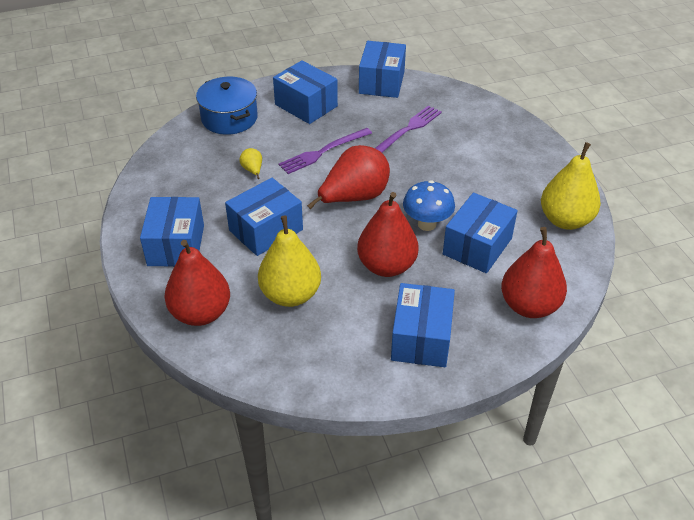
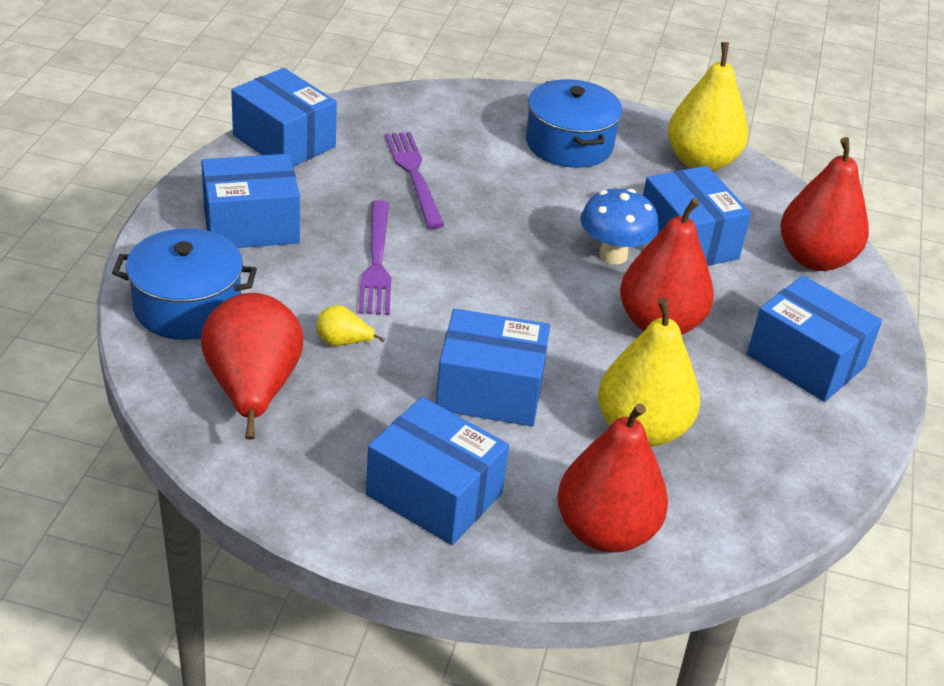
camera: 60 degrees left, 5 degrees down
(266, 230) = (490, 391): blue box -> blue box turned 75 degrees counterclockwise
(354, 197) = (503, 284): red pear -> red pear (253, 390)
(509, 165) = (569, 144): none -> blue pot

